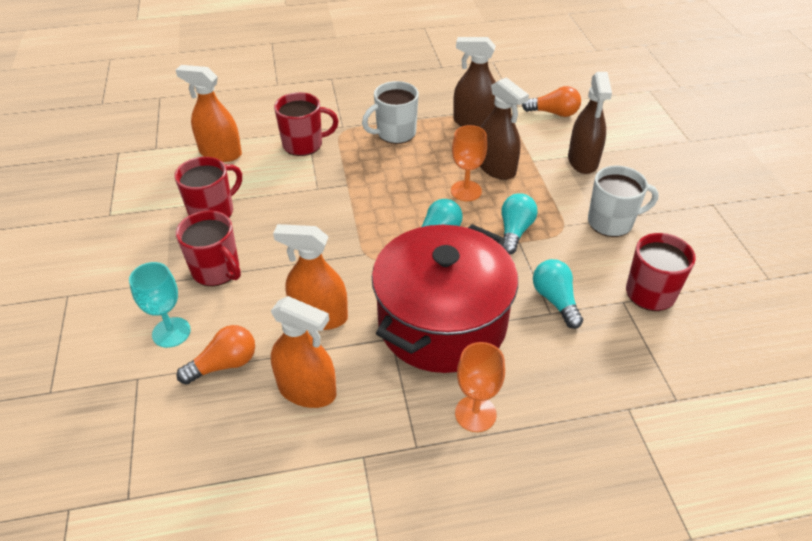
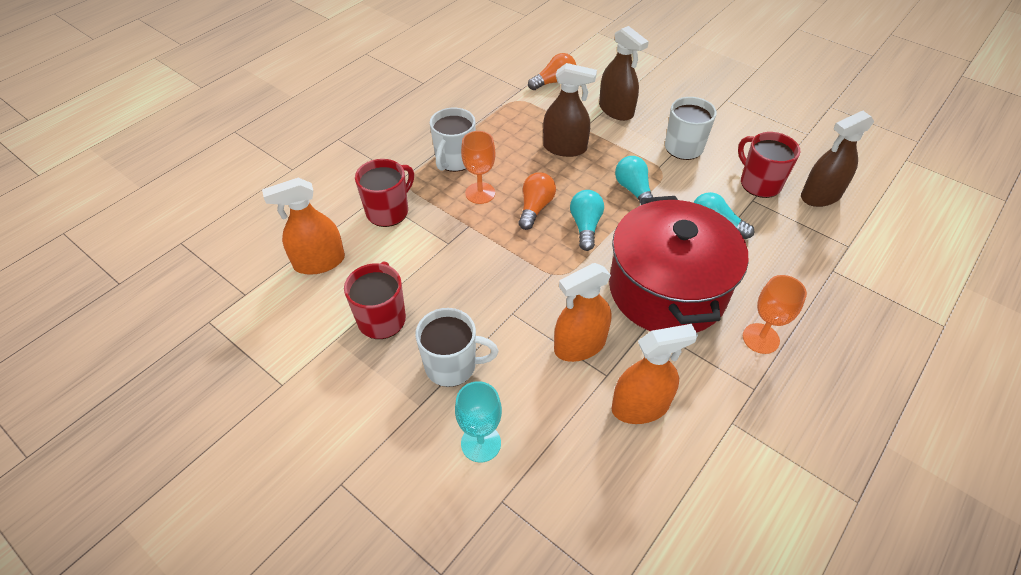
camera: 40 degrees left, 5 degrees up
(217, 270) = (452, 366): red mug -> white mug
(224, 364) = (557, 435): orange light bulb -> orange light bulb (535, 208)
(466, 191) = (565, 178): orange goblet -> orange goblet (480, 193)
(474, 122) = (505, 118): brown spray bottle -> brown spray bottle (820, 196)

